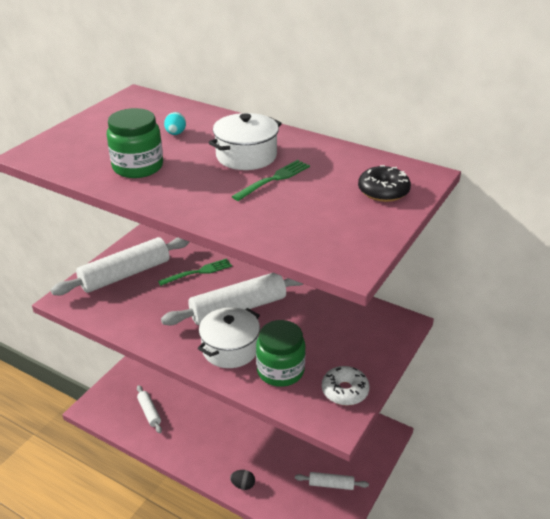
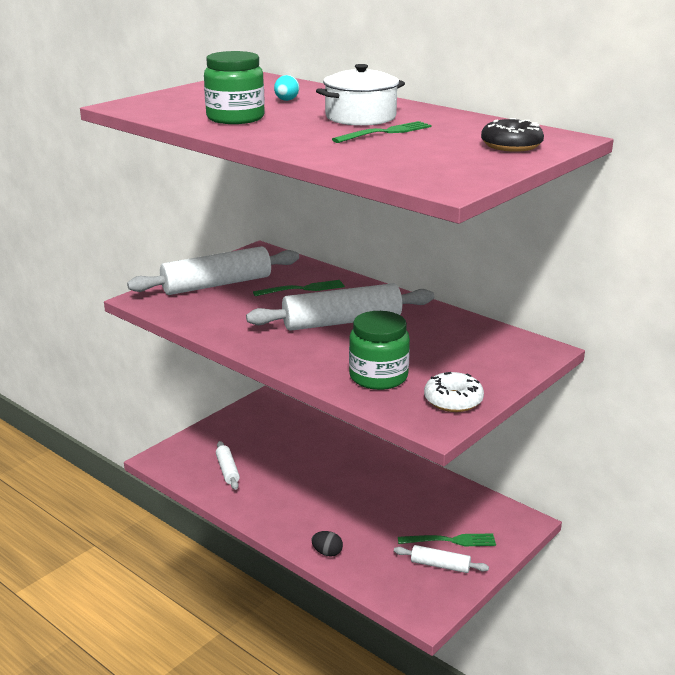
camera: 10 degrees right, 10 degrees down
(230, 349) = (323, 354): white pot -> none
(335, 459) = (450, 541): none -> green fork

